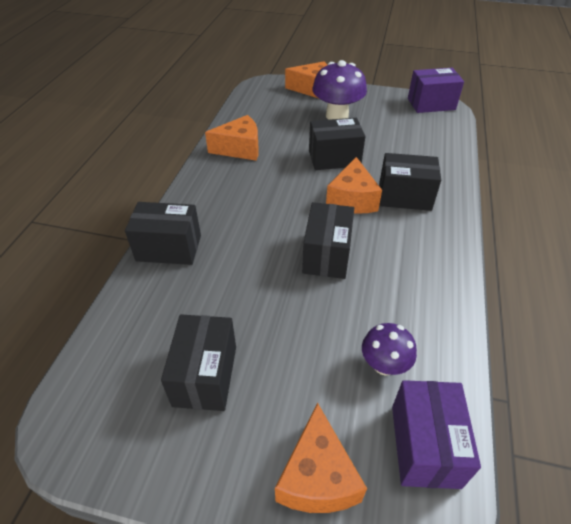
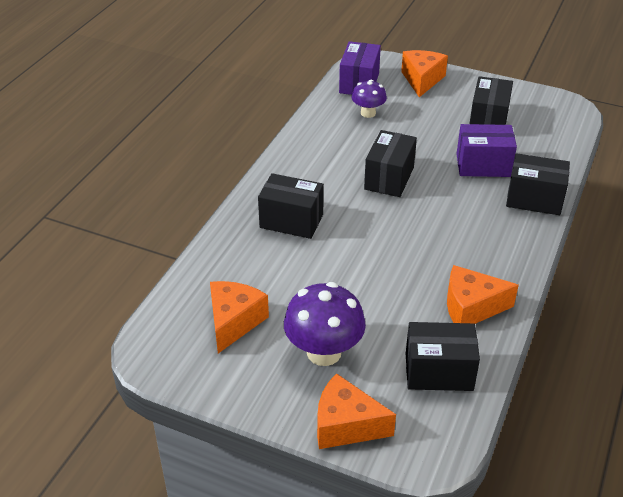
camera: 170 degrees left, 5 degrees down
(334, 158) = (351, 277): black box -> black box (439, 372)
(352, 199) = (348, 224): orange cheese -> orange cheese (234, 322)
(431, 104) = (167, 359): purple box -> purple box (483, 165)

